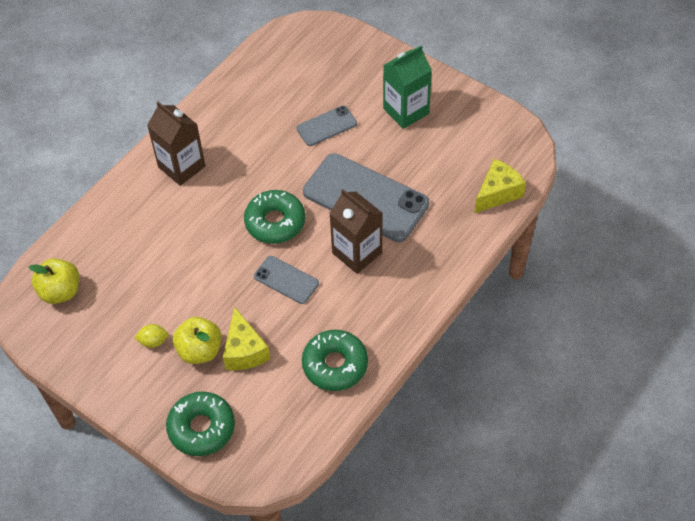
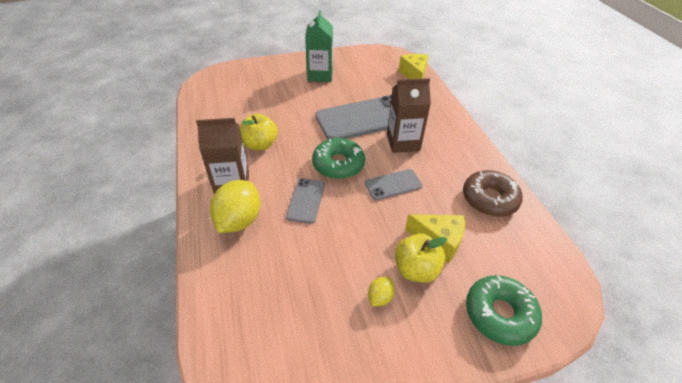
camera: 55 degrees left, 10 degrees down
(60, 291) = (256, 341): yellow apple -> yellow apple (260, 145)
(149, 202) = (239, 220): none -> yellow lemon
(326, 126) = (291, 105): grey phone -> grey phone (306, 200)
(335, 365) = (489, 199): green donut -> brown donut

